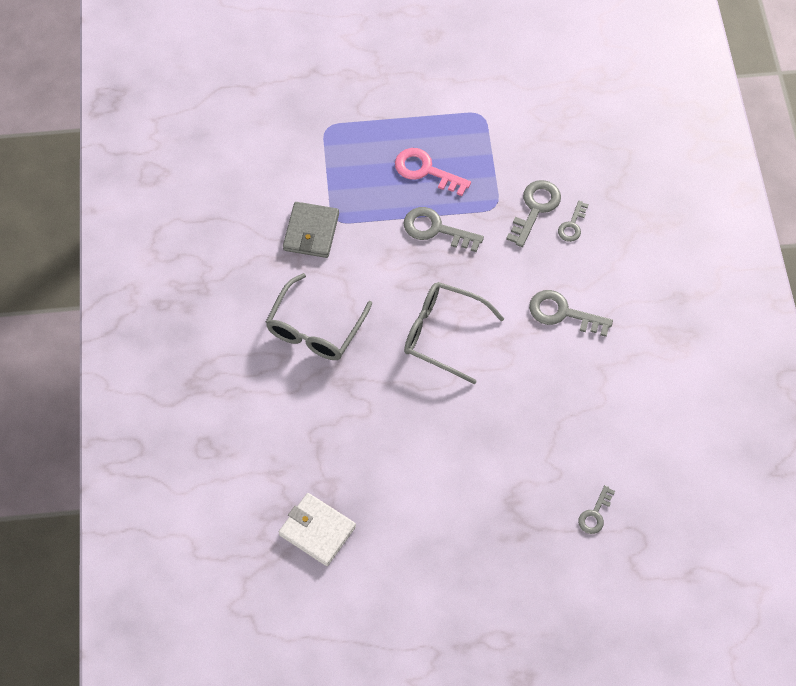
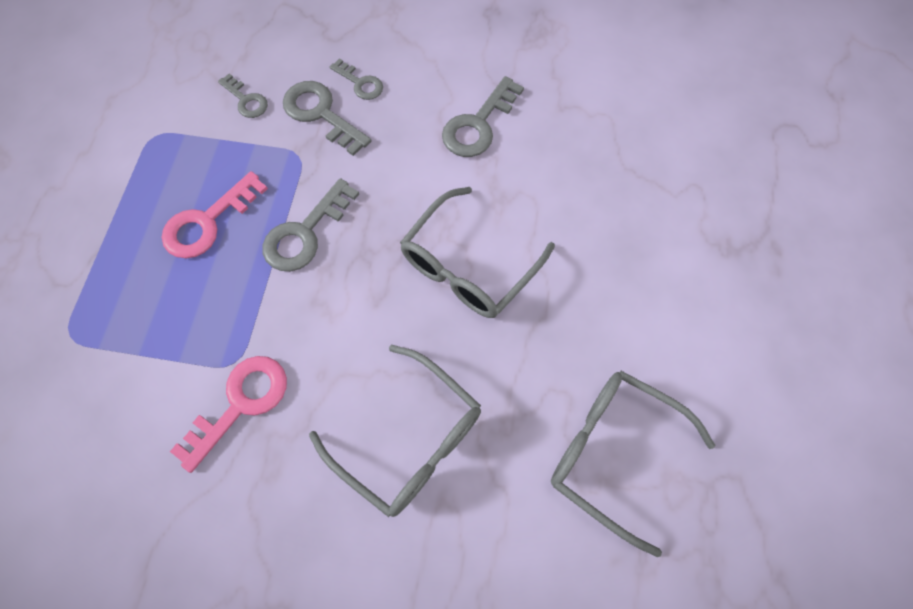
camera: 75 degrees left, 5 degrees up
(311, 232) = (240, 404): grey wallet -> pink key
(317, 530) = (746, 518): white wallet -> none
(338, 446) = (612, 452): none -> grey glasses
(595, 514) = (753, 164): grey key -> grey key (246, 100)

